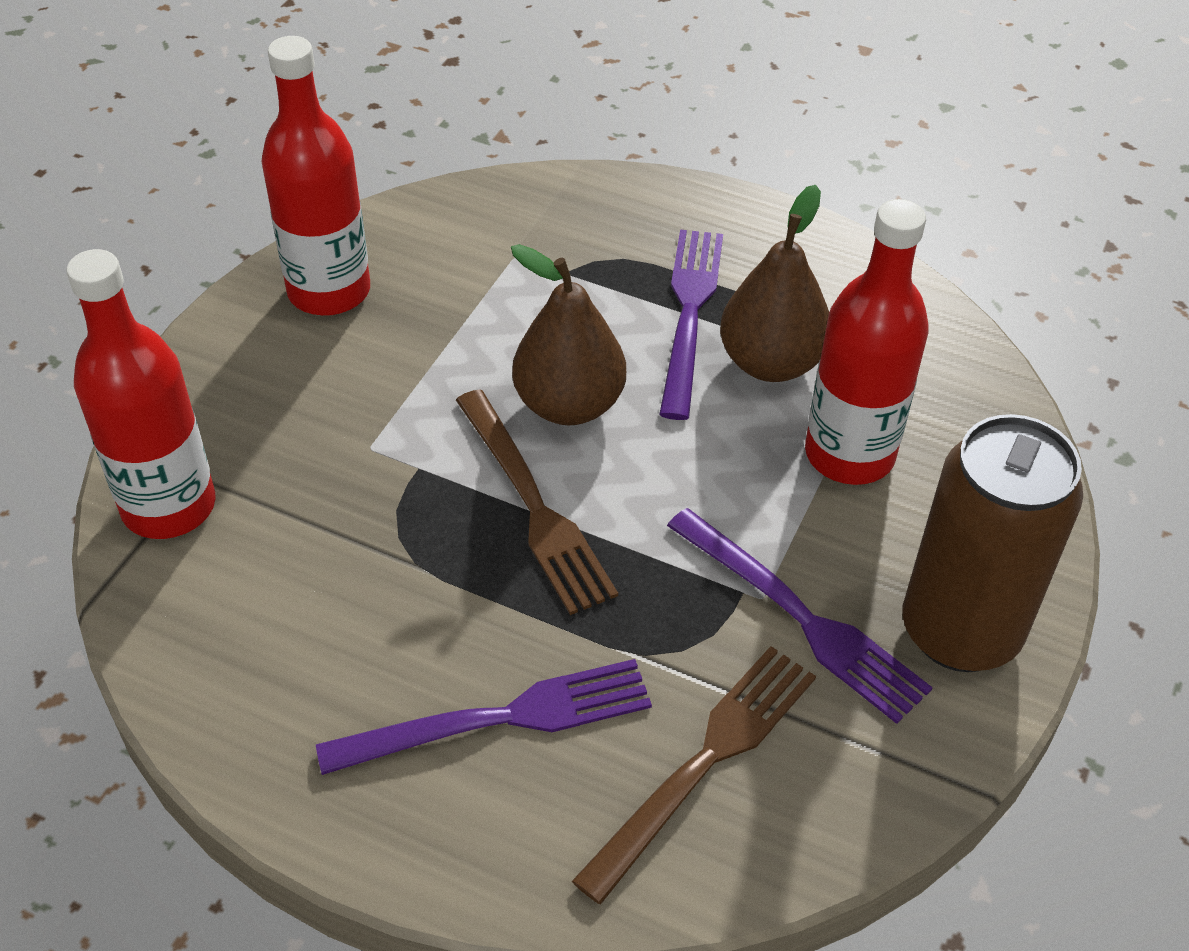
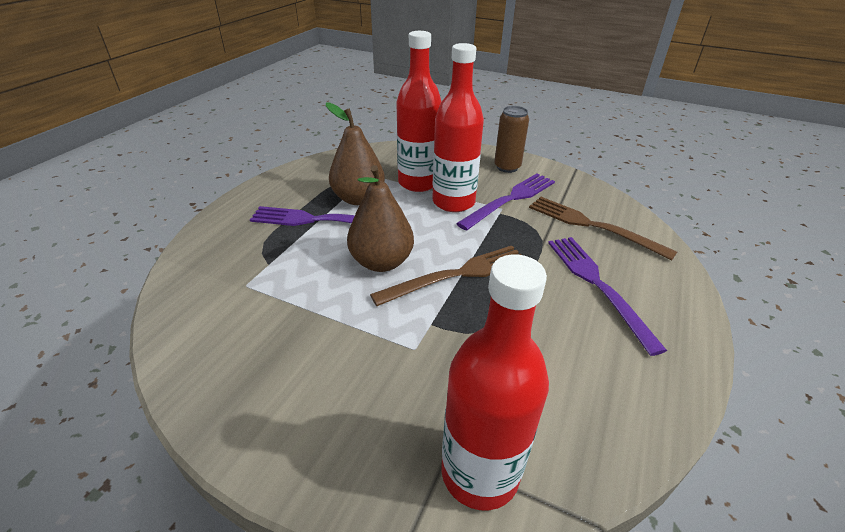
camera: 90 degrees left, 10 degrees down
(329, 291) = (247, 385): red bottle -> red bottle (453, 202)
(960, 631) = (507, 167): brown can -> brown can, size x0.57

